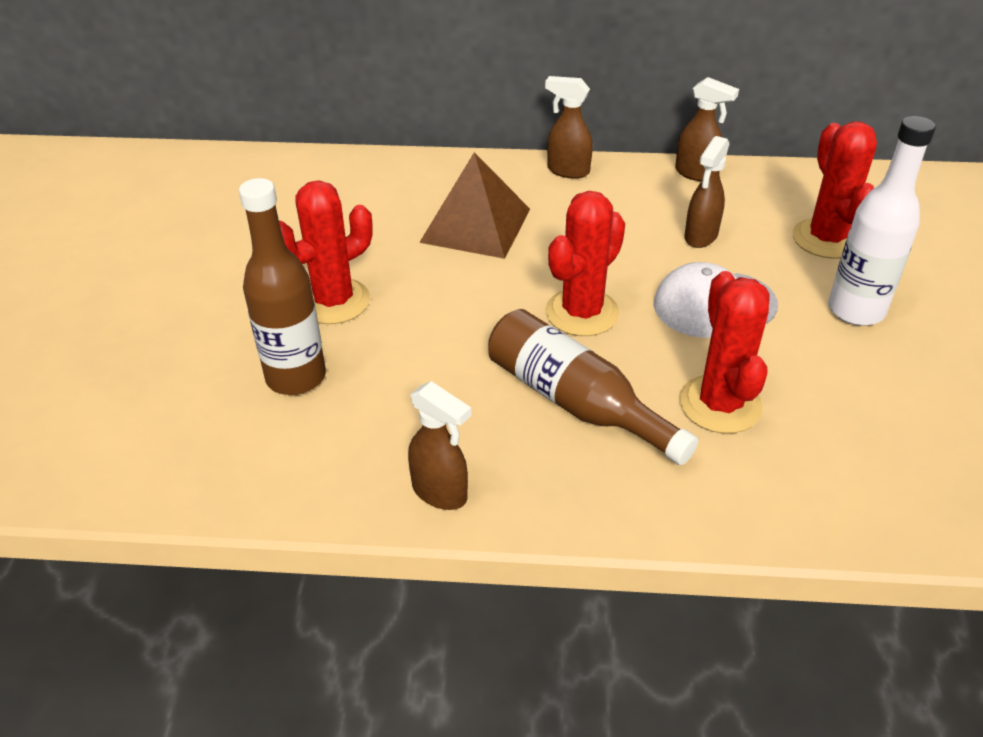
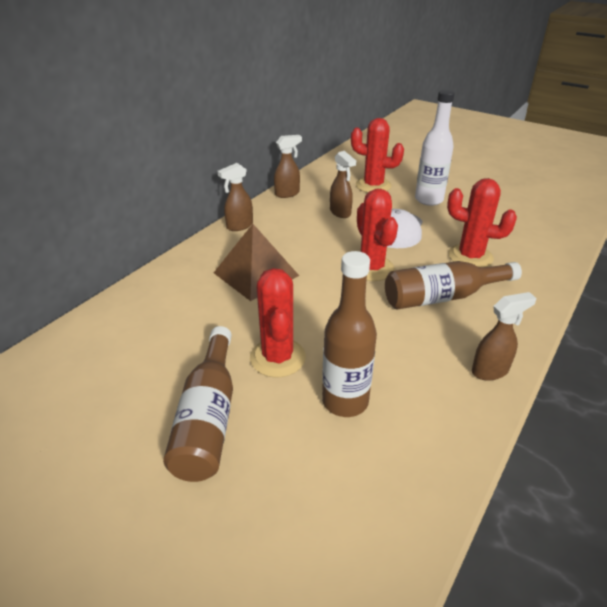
camera: 60 degrees left, 5 degrees down
(213, 292) = (208, 418): none -> brown bottle

